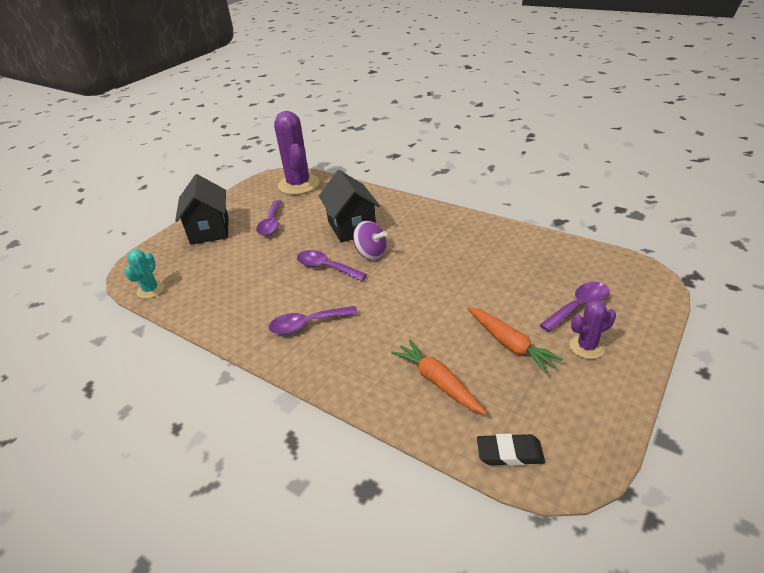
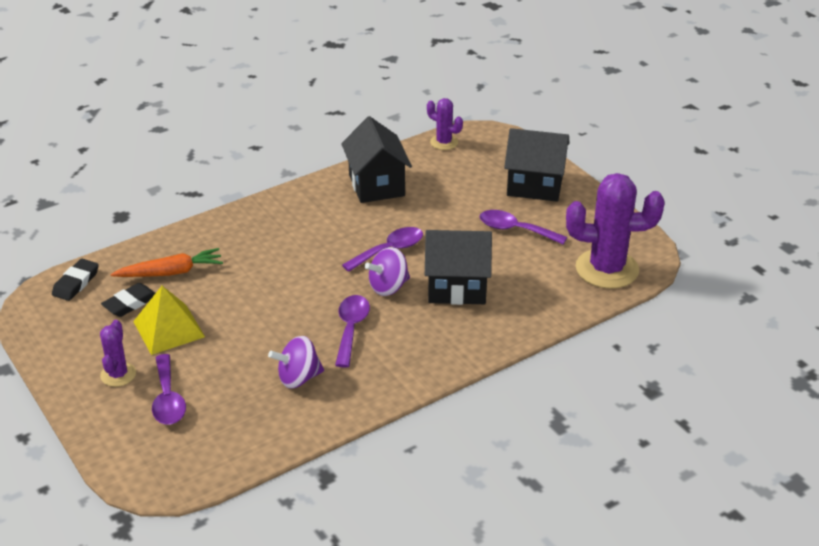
camera: 110 degrees right, 0 degrees up
(151, 290) = (444, 142): turquoise cactus -> purple cactus
(234, 305) = (376, 185): none -> black house
(307, 324) = (308, 221): purple spoon -> purple spoon (351, 329)
(496, 257) = (298, 378): none -> purple spinning top
(501, 388) = (130, 303): none -> black eraser
(509, 344) = (169, 329): orange carrot -> yellow pyramid

